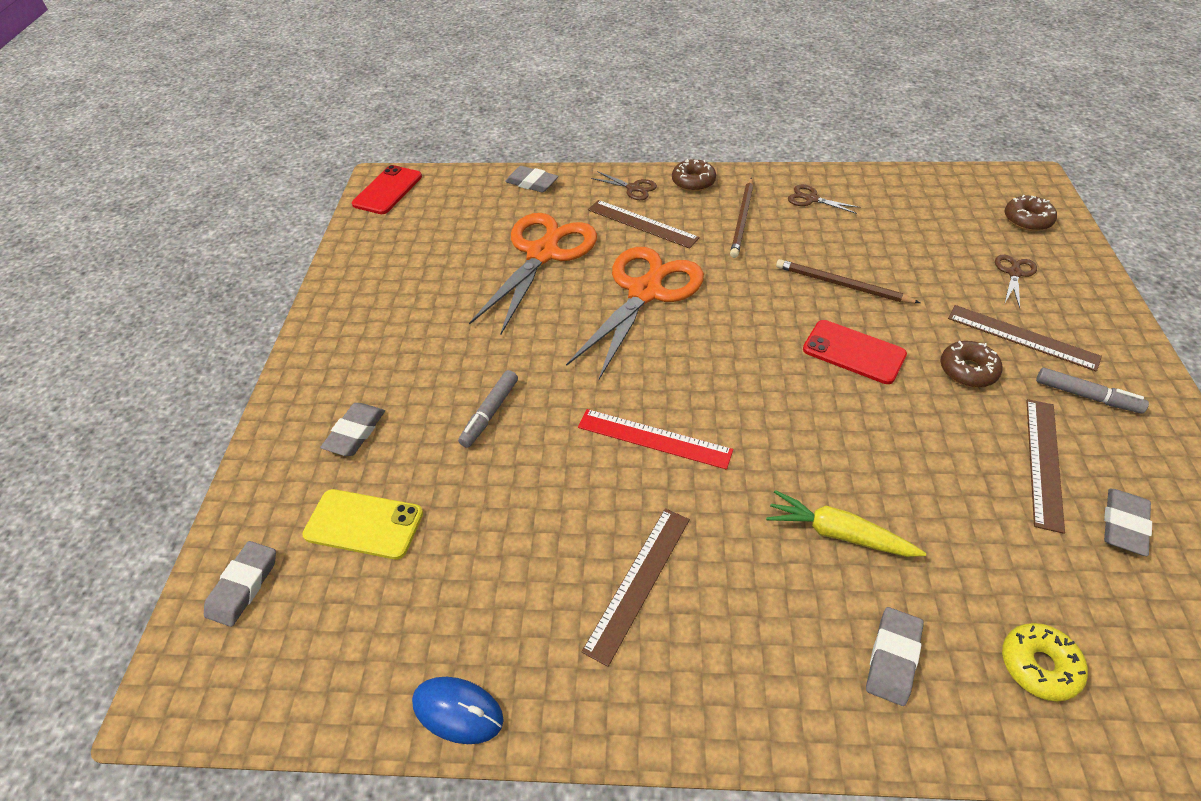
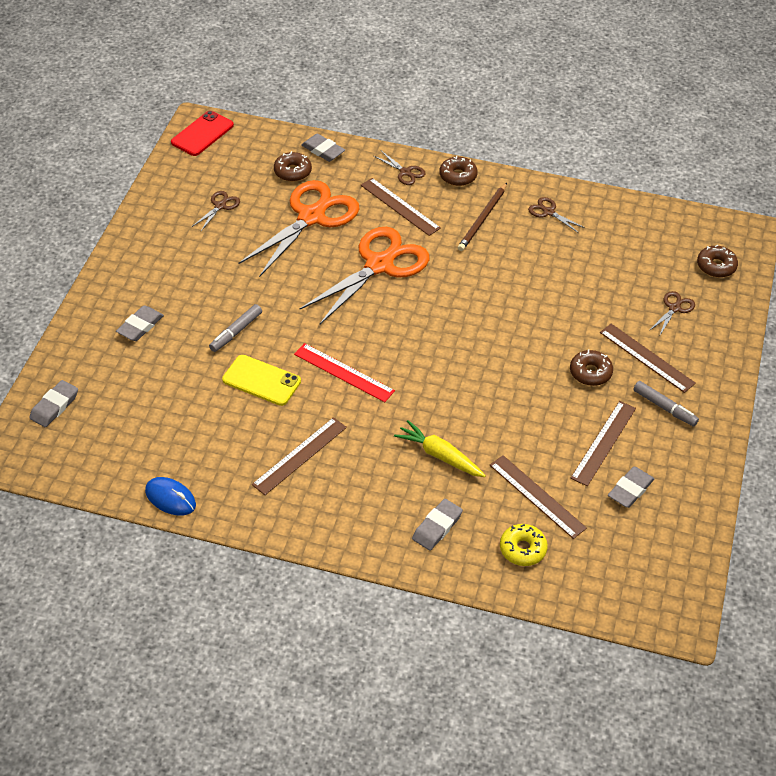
camera: 10 degrees right, 0 degrees up
(364, 524) = (135, 386): yellow phone -> yellow phone (261, 380)
(428, 262) = (220, 206): none -> brown scissors
(504, 210) = (292, 172): none -> brown donut
(841, 285) = (533, 290): brown pencil -> none
(853, 352) = (514, 342): red phone -> none
(1006, 567) = (537, 496): none -> brown ruler

